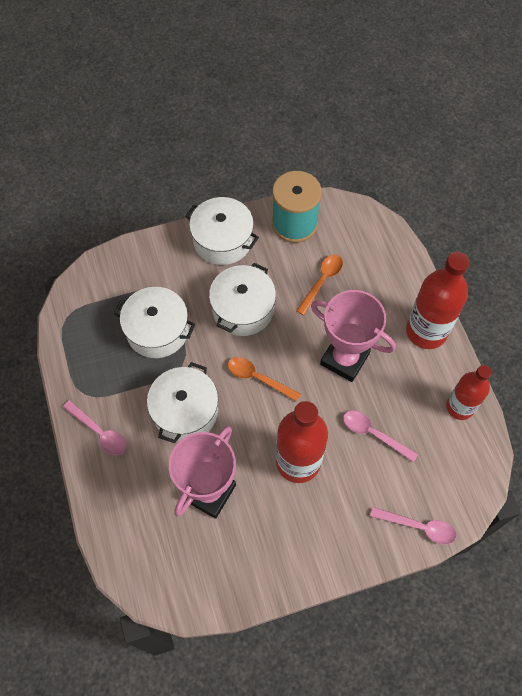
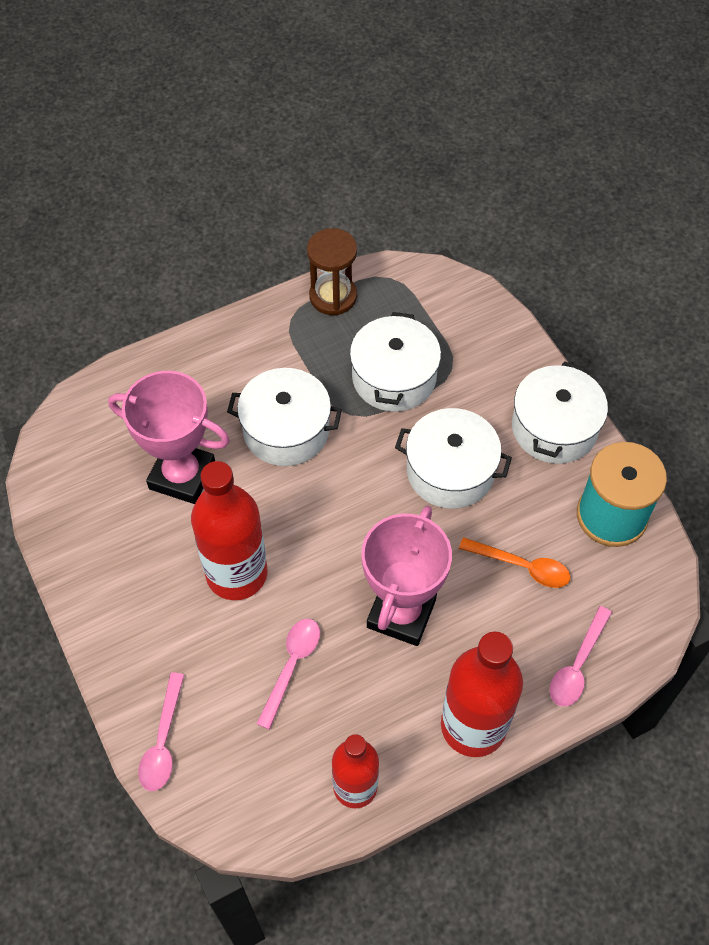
camera: 80 degrees right, 5 degrees down
(72, 360) = (333, 296): none -> brown hourglass
(99, 432) = (243, 345): pink spoon -> pink spoon (577, 665)
(258, 378) = (349, 507): orange spoon -> none

